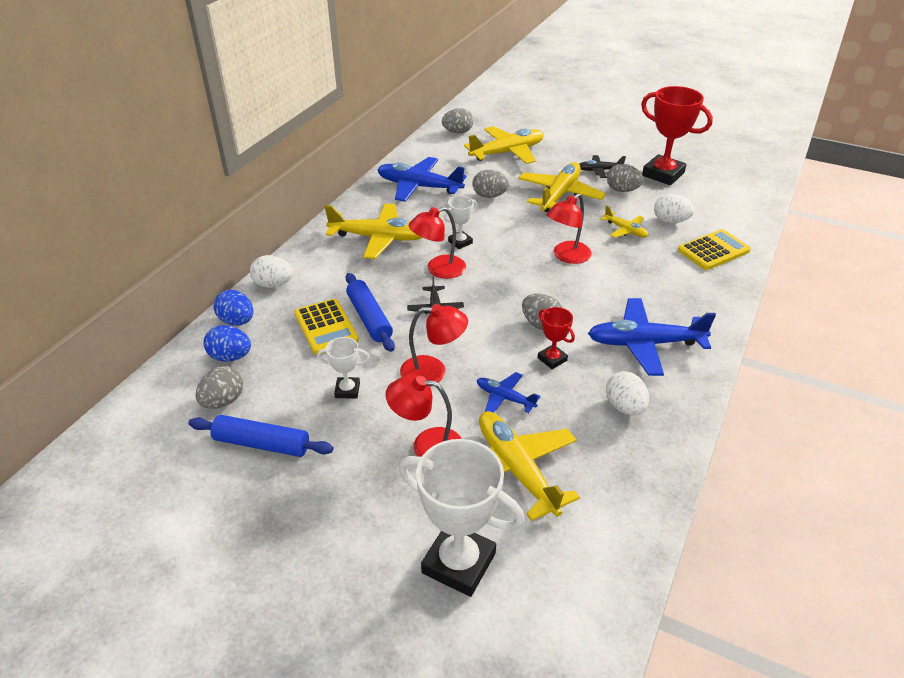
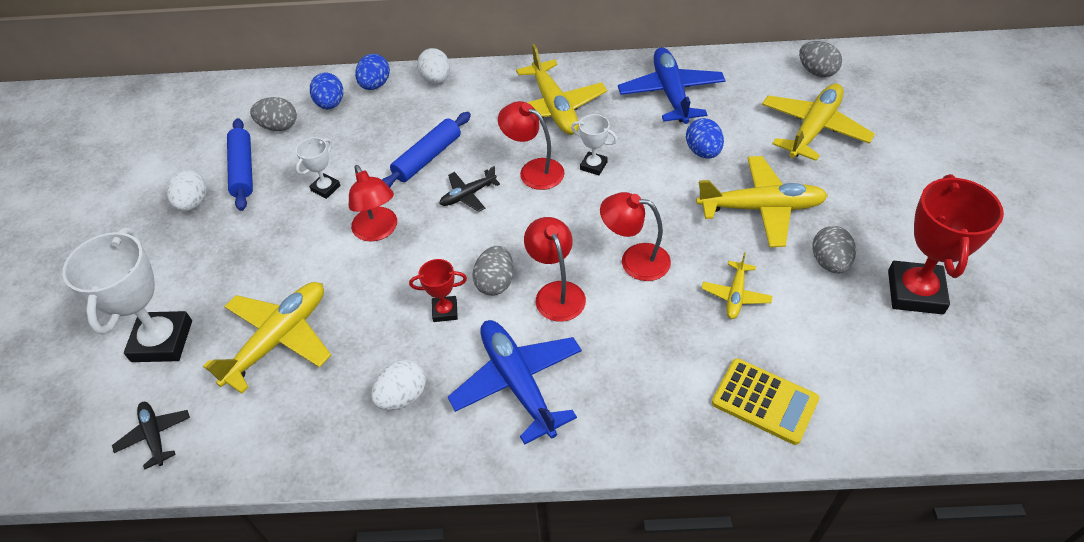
camera: 65 degrees right, 10 degrees up
(326, 327) = (398, 137): yellow calculator -> none
(347, 390) = (325, 188): white trophy -> white trophy turned 60 degrees clockwise
(427, 445) = (282, 267): red lamp -> red lamp (556, 292)
(489, 196) = (703, 152): grey egg -> blue egg
(504, 398) = (368, 296): blue plane -> none
(507, 152) = (813, 129): yellow plane -> yellow plane turned 90 degrees counterclockwise
(552, 359) = (445, 311): red trophy -> red trophy turned 60 degrees clockwise
(599, 170) = (857, 224): black plane -> black plane (155, 435)
(670, 221) = (798, 335): white egg -> white egg (193, 203)

